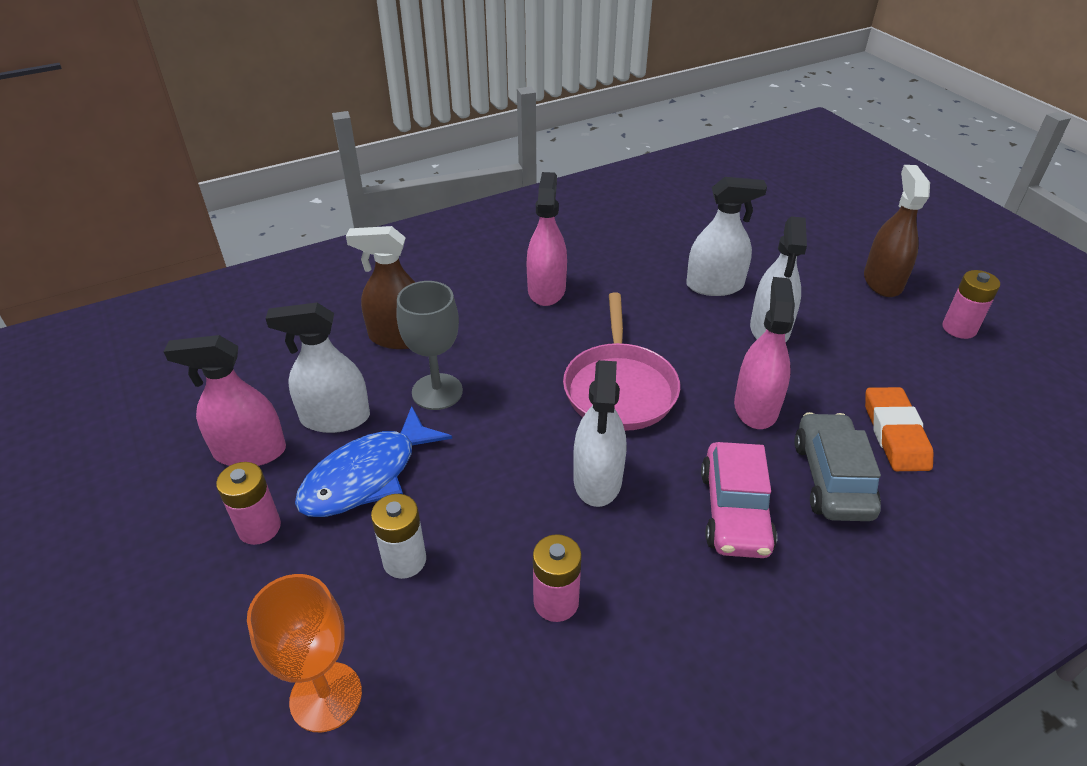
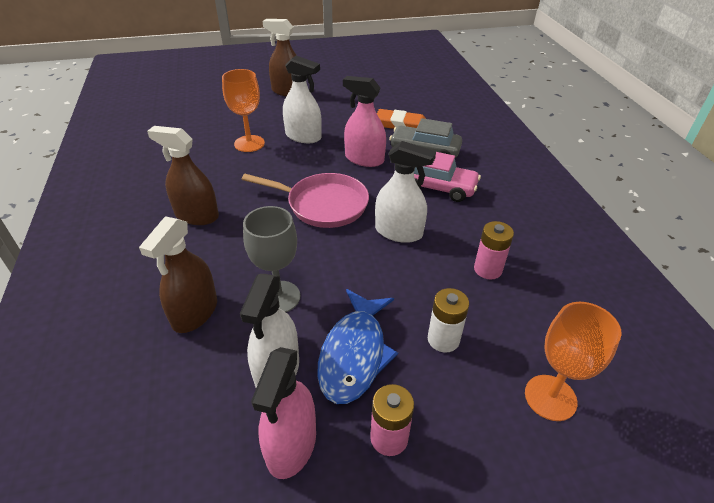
camera: 75 degrees left, 0 degrees up
(367, 475) = (354, 353): blue fish -> blue fish turned 45 degrees clockwise
(546, 290) = (196, 215): pink spray bottle -> brown spray bottle
(714, 285) = (249, 143): white spray bottle -> orange goblet
(959, 328) = (338, 85): pink battery -> none

